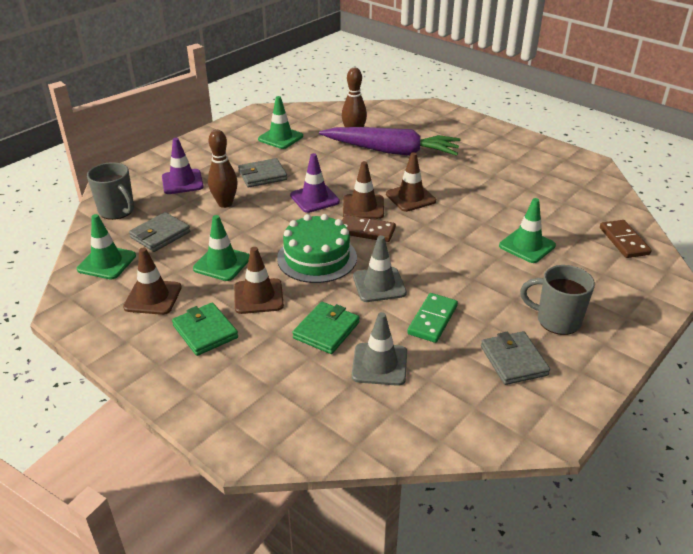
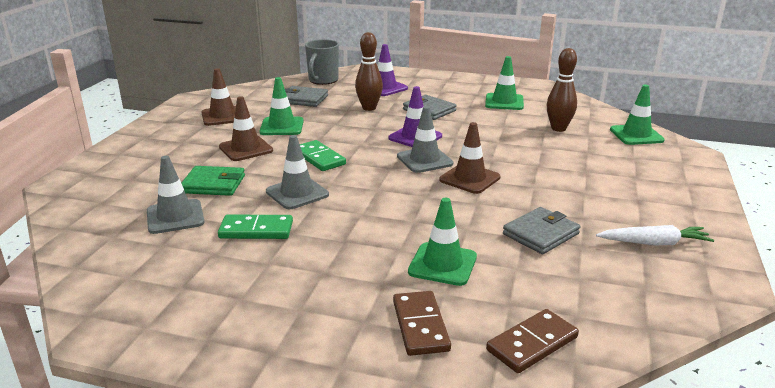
camera: 65 degrees right, 10 degrees down
(107, 262) = (255, 94): green traffic cone -> green traffic cone (636, 135)
(205, 331) = (190, 142): green wallet -> none
(317, 258) = (319, 158): green cake -> green domino
(363, 207) = (424, 160): brown traffic cone -> grey traffic cone
(366, 231) = (383, 170): brown domino -> brown domino (420, 325)
(391, 151) = (552, 152): purple carrot -> none
(513, 360) = (209, 289): grey wallet -> grey wallet (541, 234)
(537, 164) = (654, 243): none -> white carrot
(556, 320) = (298, 308): grey mug -> none

